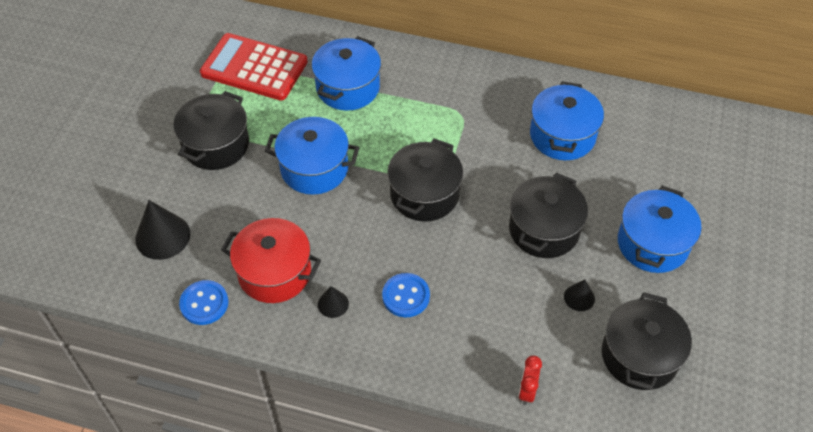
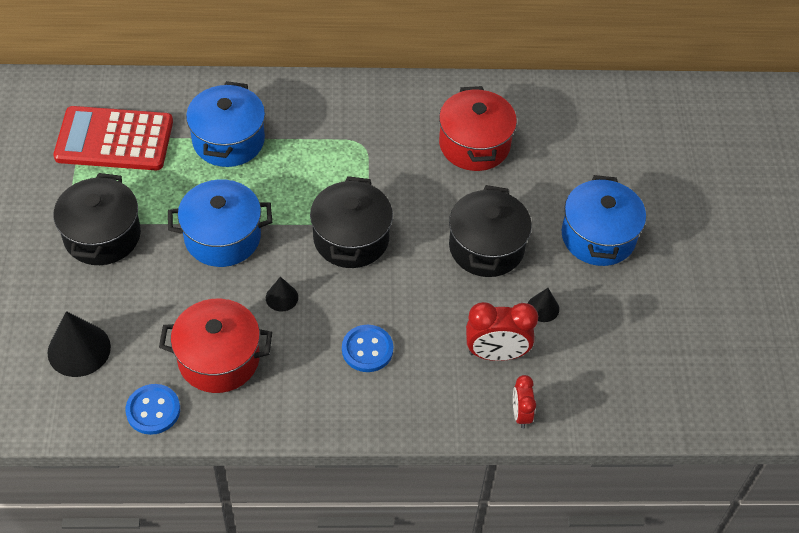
camera: 20 degrees left, 0 degrees up
(333, 304) = (293, 376): black cone -> black cone (282, 297)
(522, 329) = (496, 354): none -> red clock
(562, 135) = (474, 144): blue pot -> red pot
(639, 355) = (619, 351): black pot -> none

